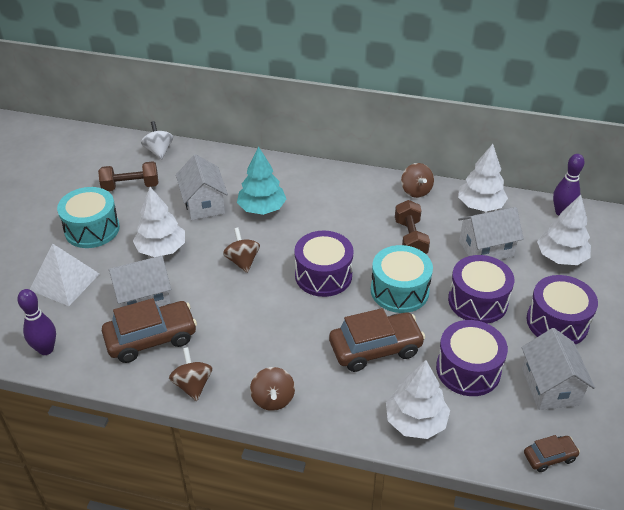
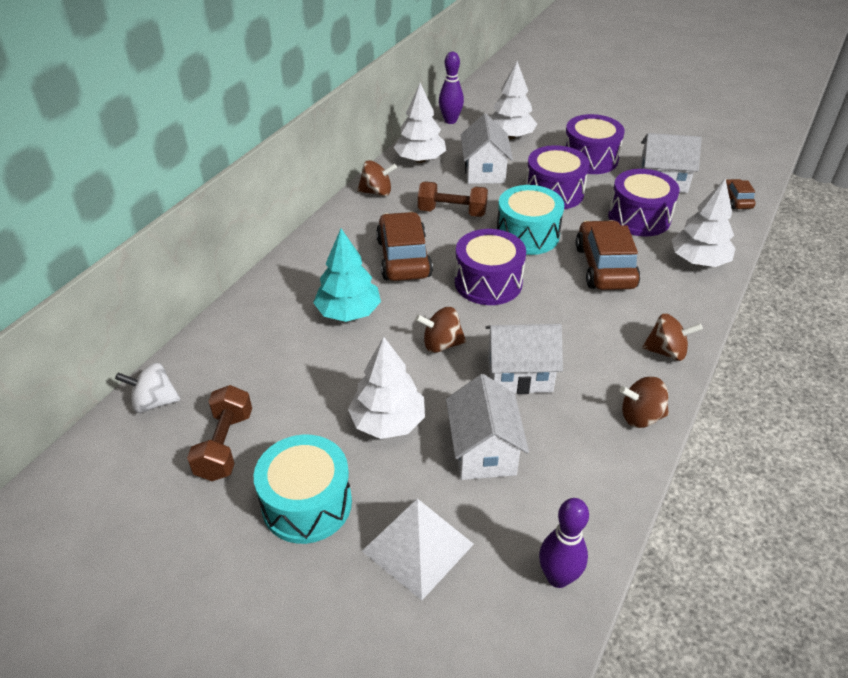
camera: 75 degrees left, 0 degrees up
(151, 338) = (558, 449): brown car -> brown car (403, 258)
(204, 204) = (311, 366): white house -> white house (519, 374)

